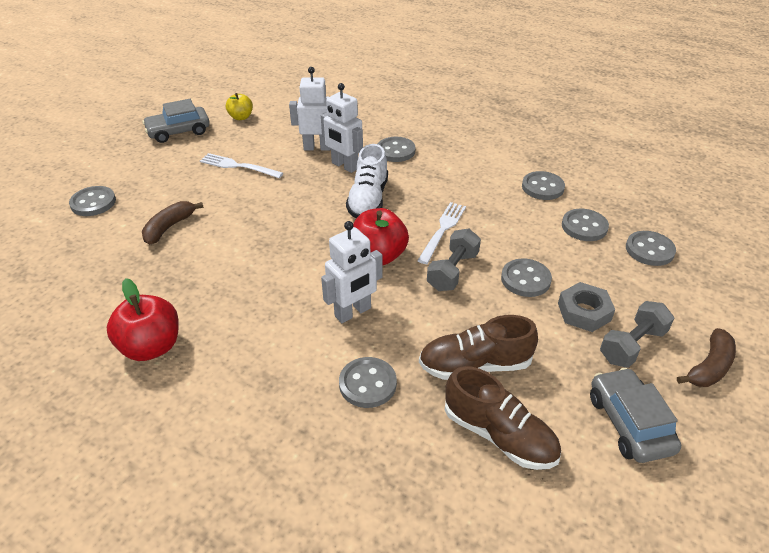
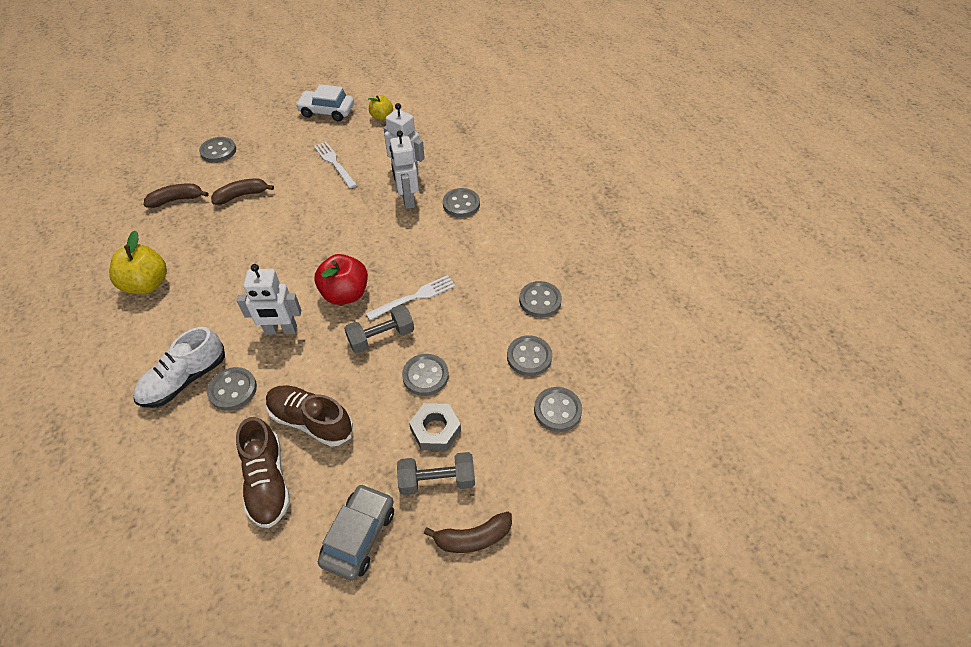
camera: 35 degrees right, 10 degrees up
(94, 261) = (177, 200): none -> brown banana
(151, 347) = (147, 284): red apple -> yellow apple
(178, 131) = (327, 111): grey car -> white car
(368, 200) = (391, 240): white shoe -> white shoe (184, 380)

